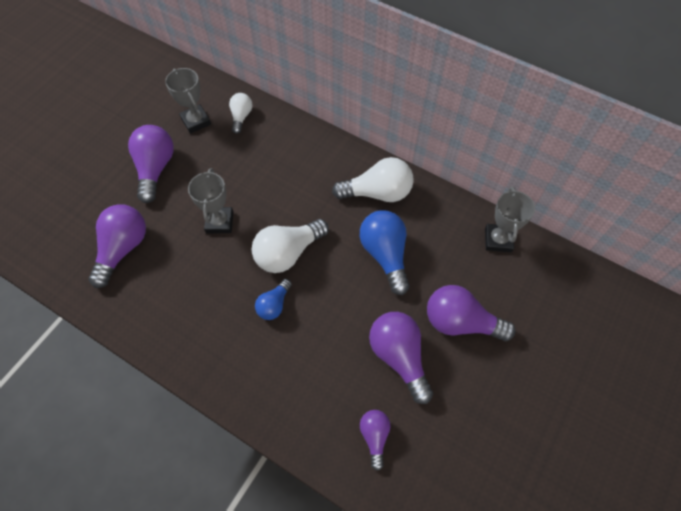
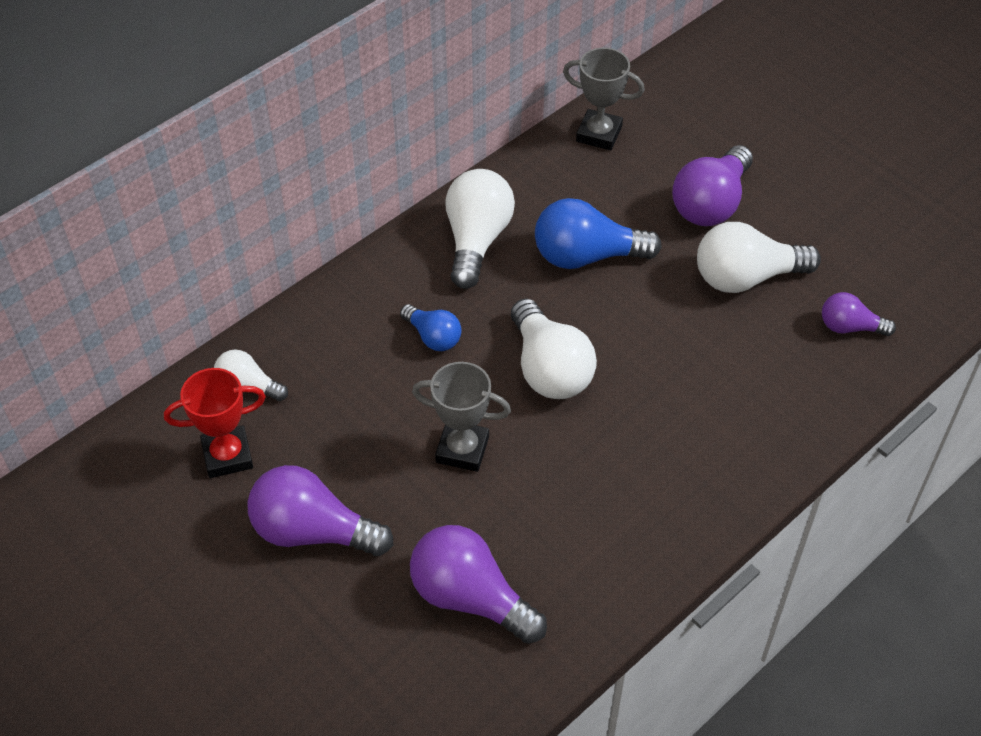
camera: 75 degrees left, 10 degrees down
(196, 121) = (227, 456): grey trophy -> red trophy
(274, 305) = (633, 401): blue light bulb -> blue light bulb (433, 337)
(399, 357) = (746, 277): purple light bulb -> white light bulb

